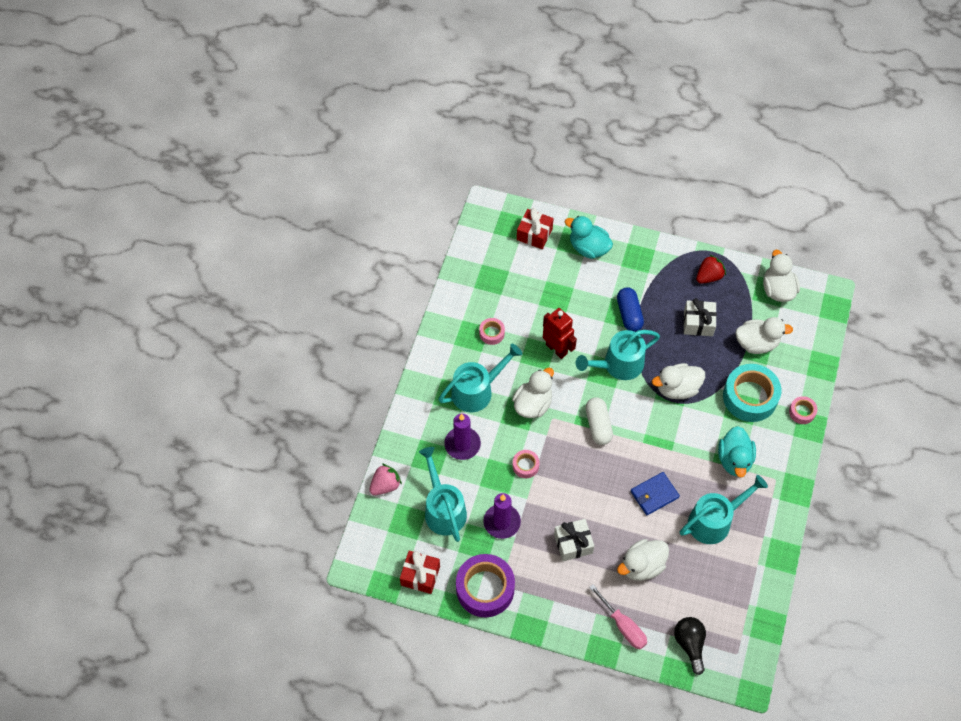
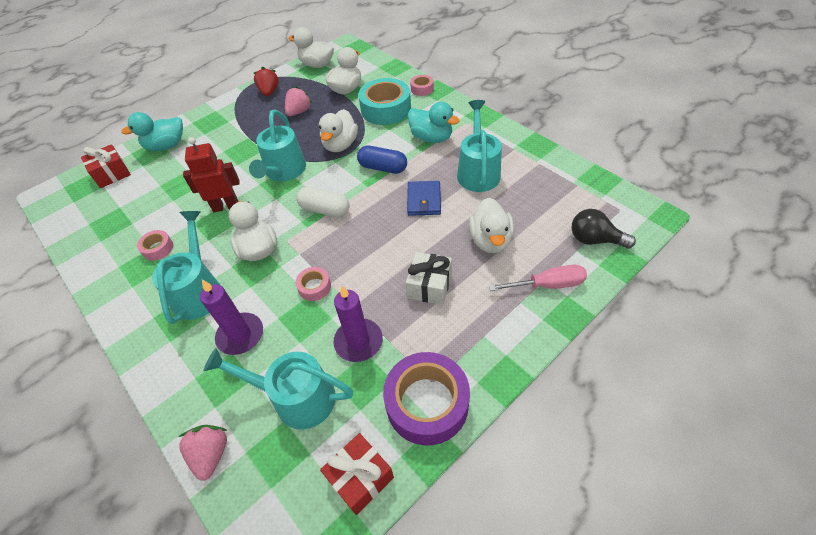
camera: 55 degrees left, 10 degrees down
(629, 314) = (248, 146): blue capsule -> blue capsule (383, 168)
(698, 323) = (299, 112): white gift -> pink strawberry

